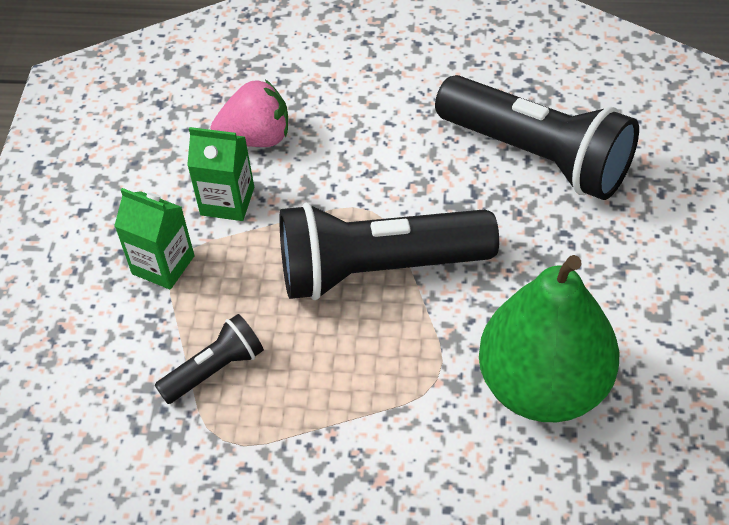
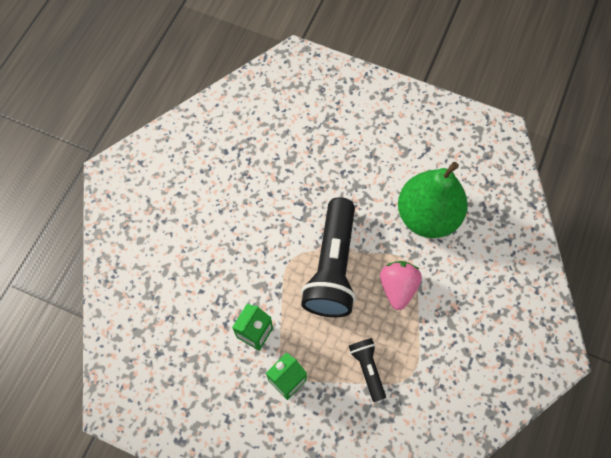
camera: 75 degrees left, 15 degrees up
(256, 138) = (213, 303): pink strawberry -> pink strawberry (397, 287)
(537, 156) = (288, 164): black flashlight -> none

